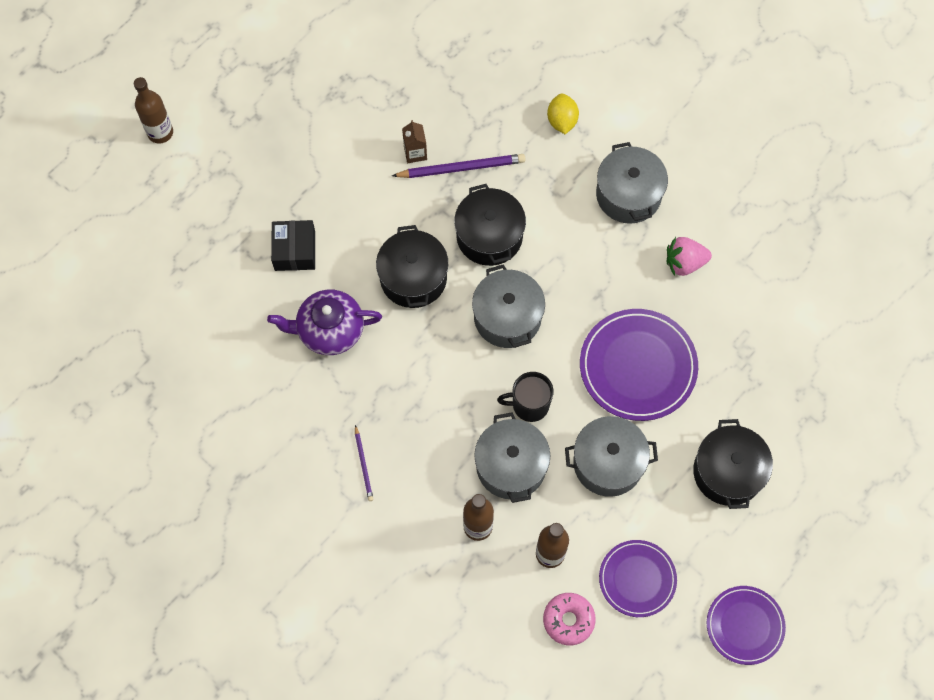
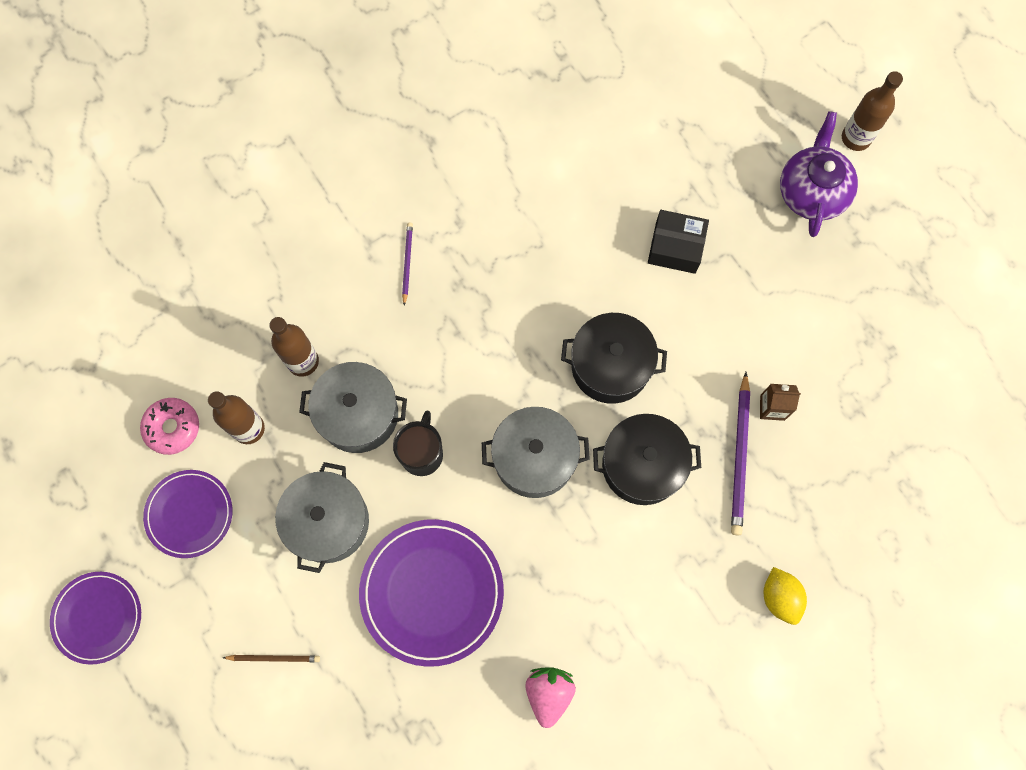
camera: 105 degrees right, 5 degrees up
(329, 330) = (570, 262): purple teapot -> purple teapot (811, 192)
(363, 465) = (407, 263): purple pencil -> purple pencil turned 90 degrees clockwise
(562, 121) = (780, 597): yellow lemon -> yellow lemon turned 60 degrees clockwise
(628, 194) = (658, 651): grey pot -> none
(728, 472) = (274, 658): black pot -> brown pencil

